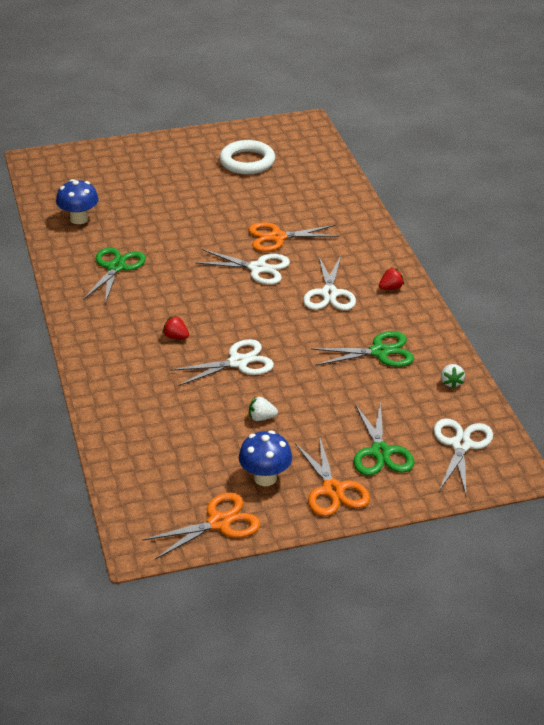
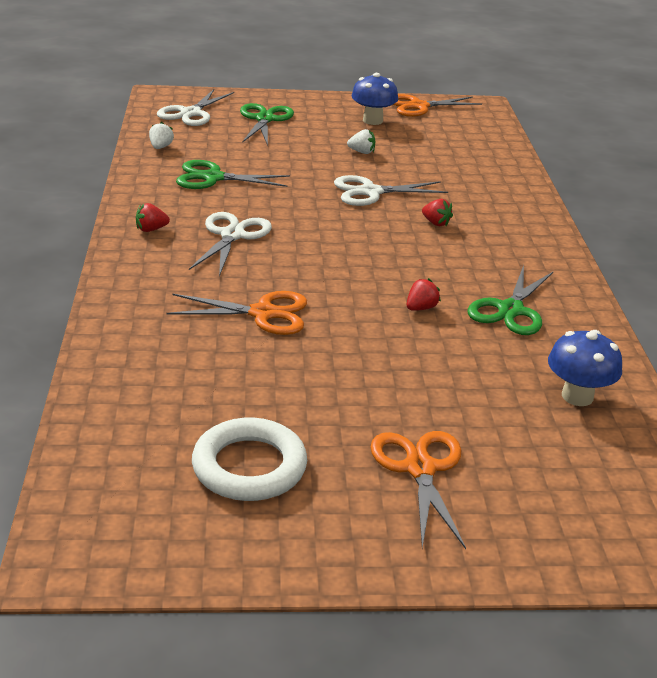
camera: 170 degrees left, 5 degrees down
(177, 258) = (421, 308): none -> red strawberry
(258, 268) = (310, 277): white scissors -> none
(332, 490) = (319, 108): orange scissors -> orange scissors (420, 468)

